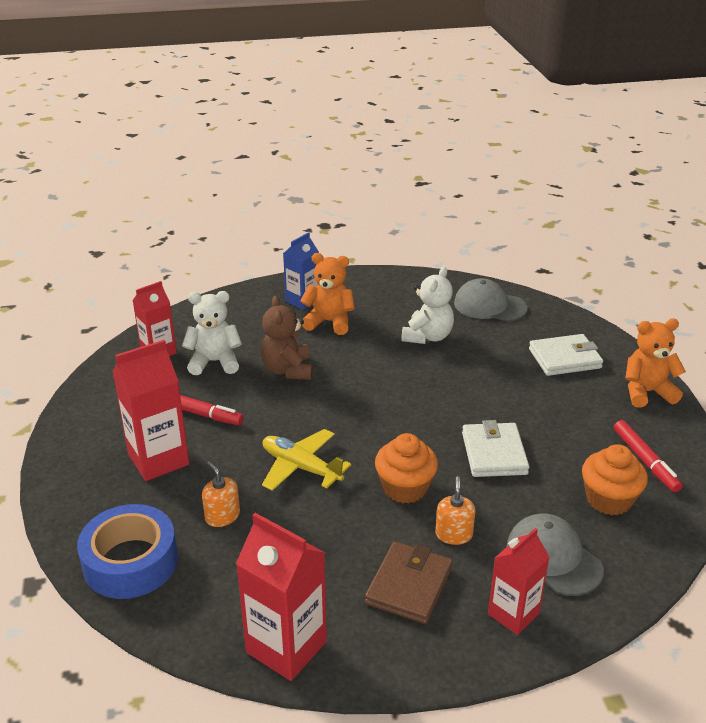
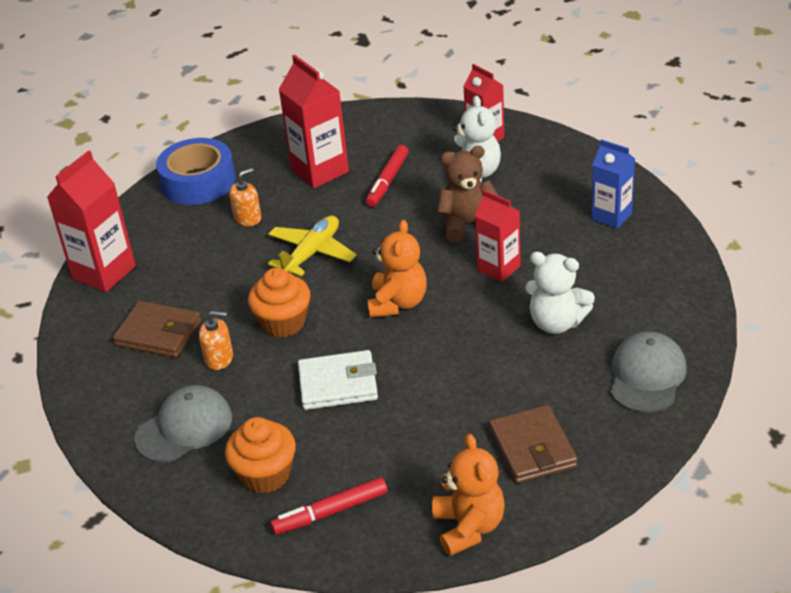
camera: 90 degrees right, 5 degrees up
(329, 322) = (569, 242): orange teddy bear -> orange teddy bear (398, 303)
(513, 614) = (119, 399): red carton -> red carton (499, 268)
(564, 358) = (532, 448): white wallet -> brown wallet

